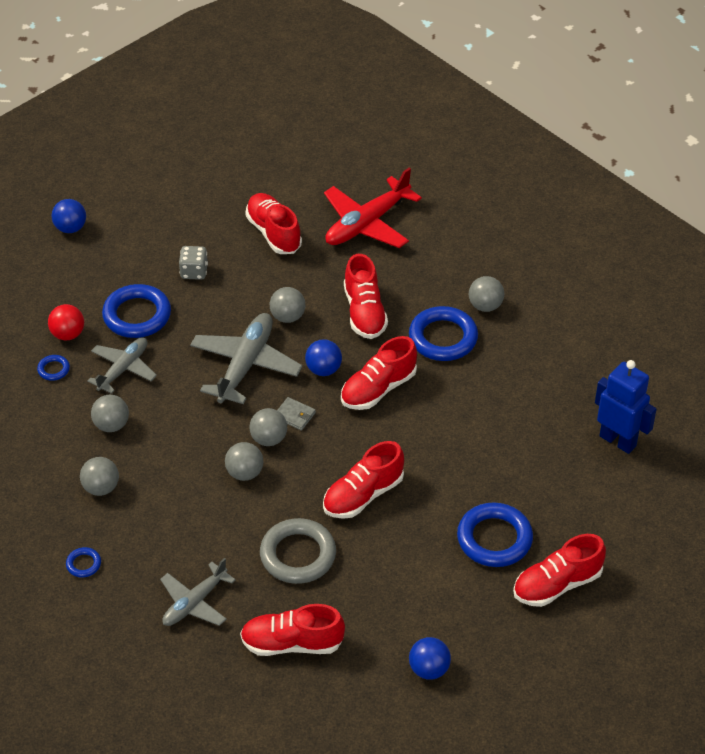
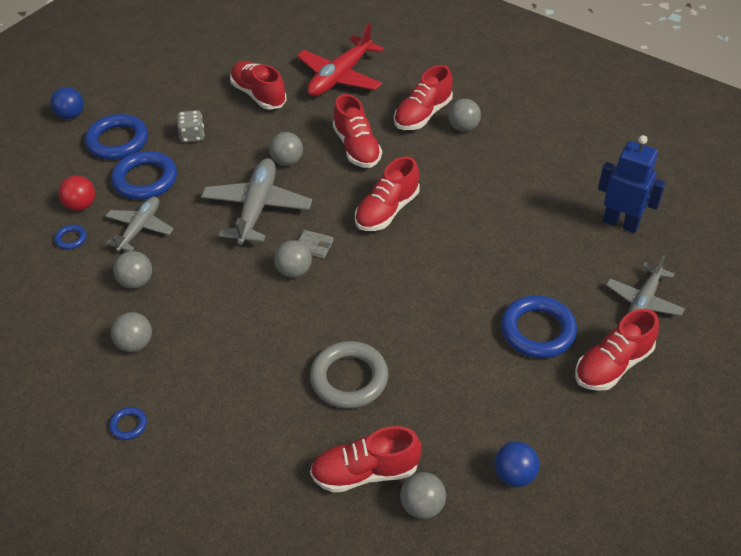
camera: 10 degrees left, 0 degrees up
(194, 603) = (253, 446): grey plane -> grey plane (643, 301)
(245, 473) = (277, 306): grey ball -> grey ball (422, 506)
(323, 369) = (331, 201): blue ball -> none
(363, 495) = (399, 309): red shoe -> red shoe (423, 115)
(443, 338) = (433, 159): blue ring -> blue ring (117, 141)

